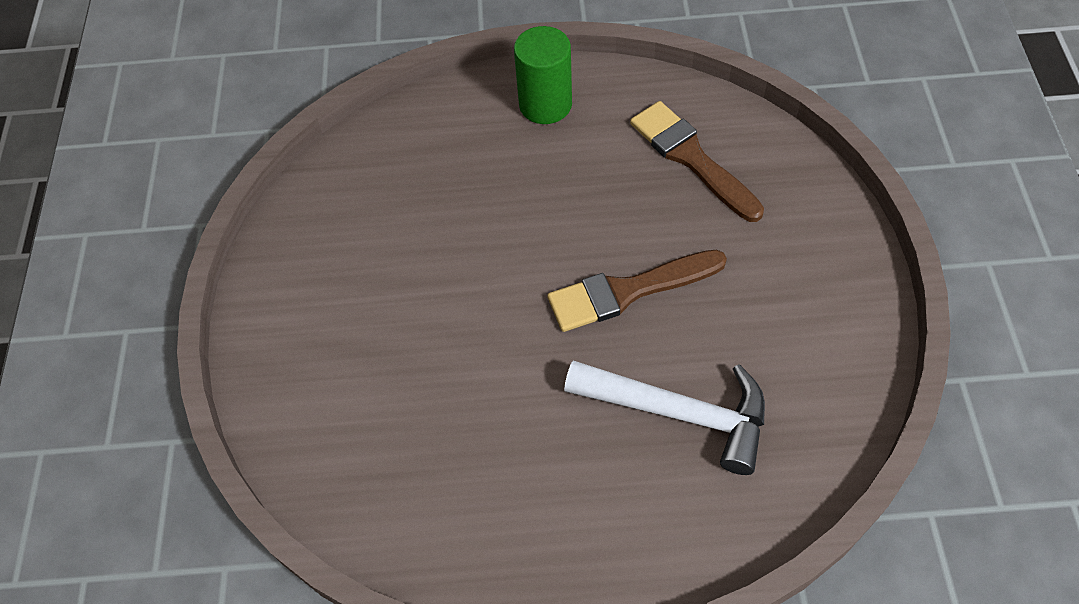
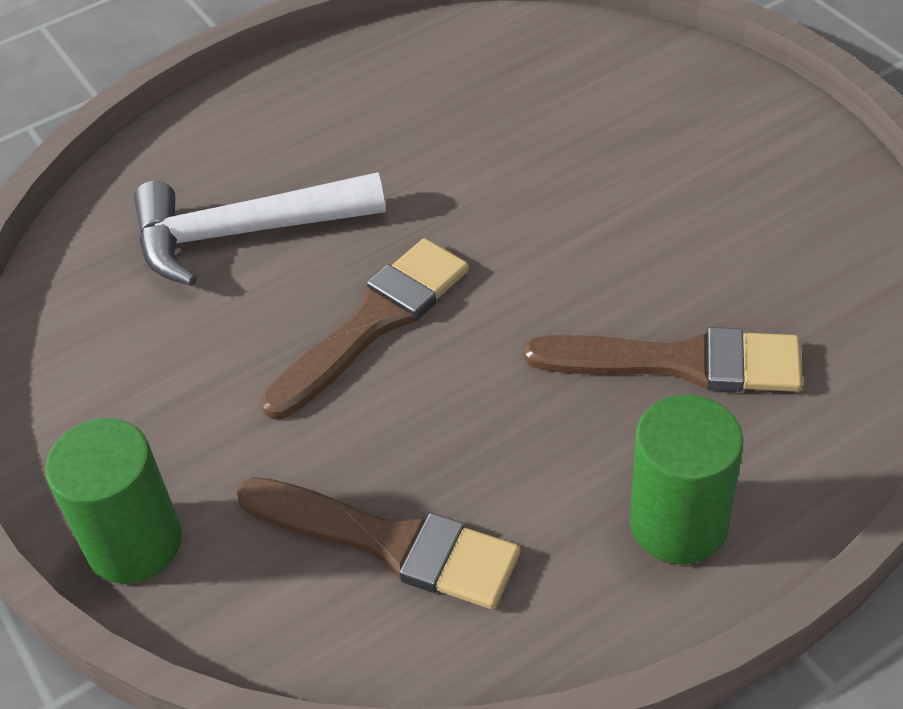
camera: 150 degrees right, 10 degrees down
(475, 180) = (680, 362): none -> brown brush
(830, 219) = (134, 543): none -> green cylinder

